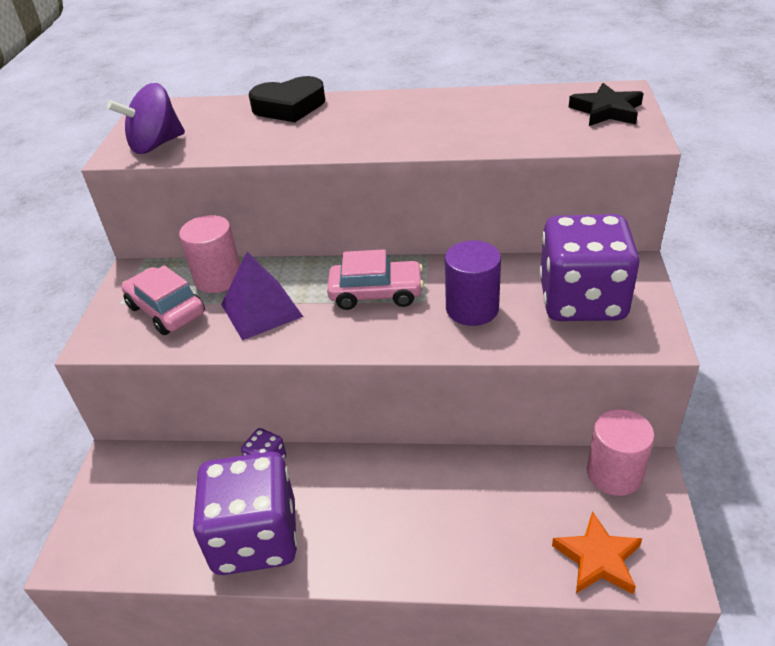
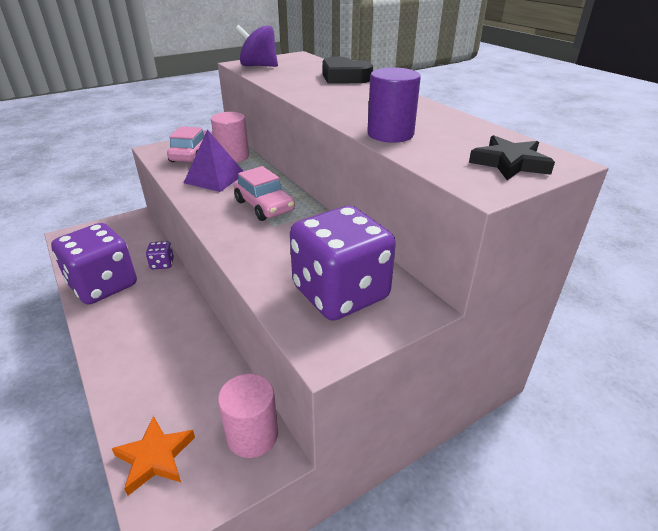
camera: 50 degrees right, 5 degrees down
(472, 309) = (281, 246): purple cylinder -> purple cylinder (390, 134)

